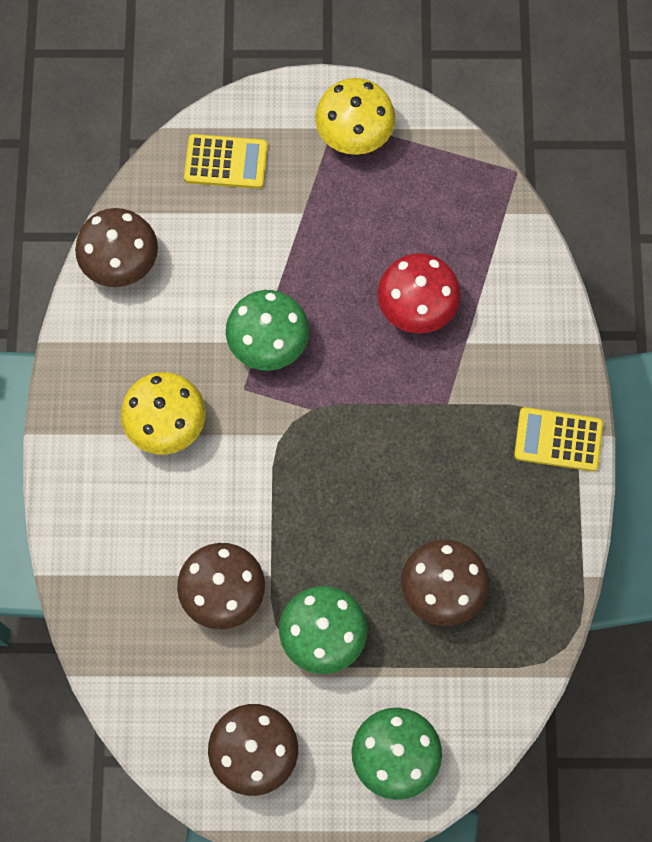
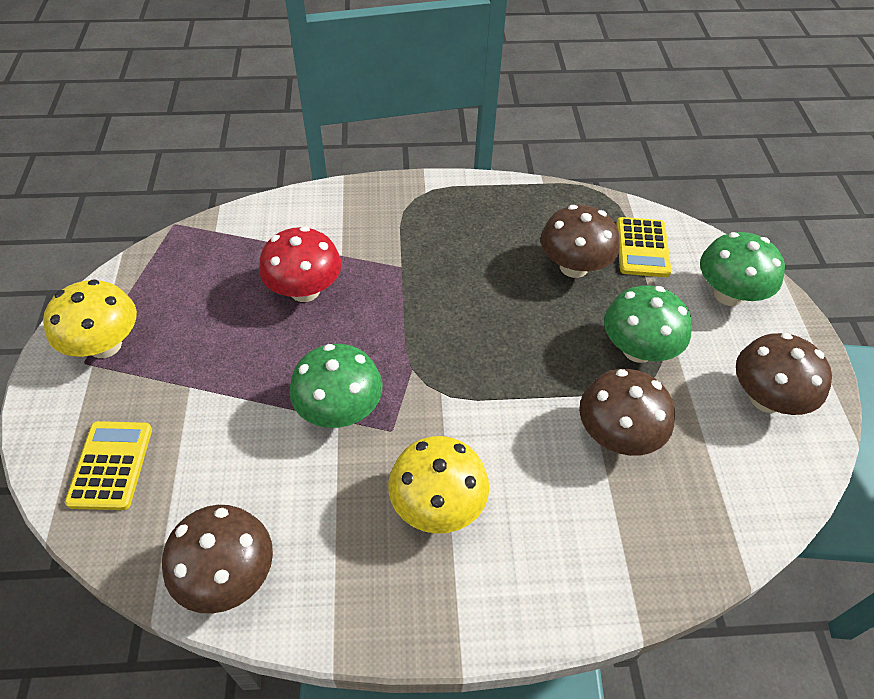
camera: 95 degrees left, 20 degrees down
(558, 439) = (429, 197): yellow calculator -> yellow calculator (642, 248)

